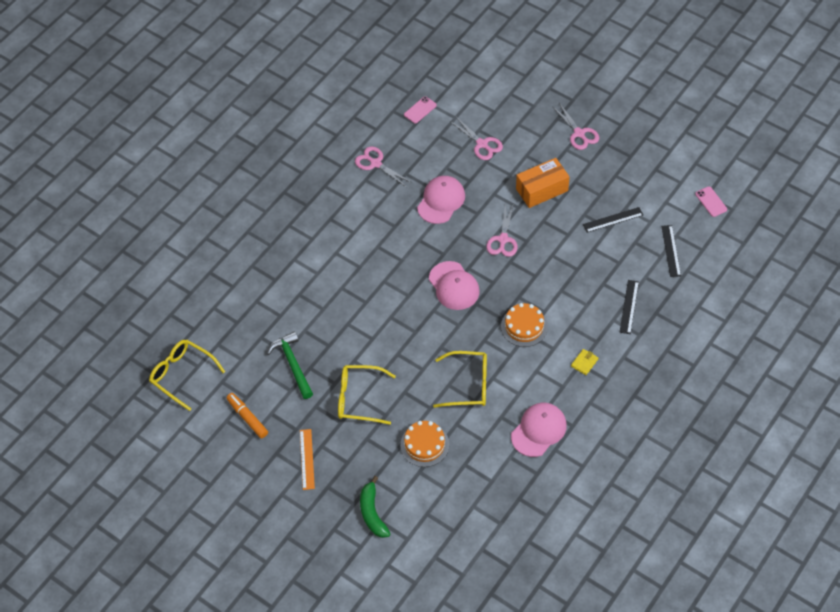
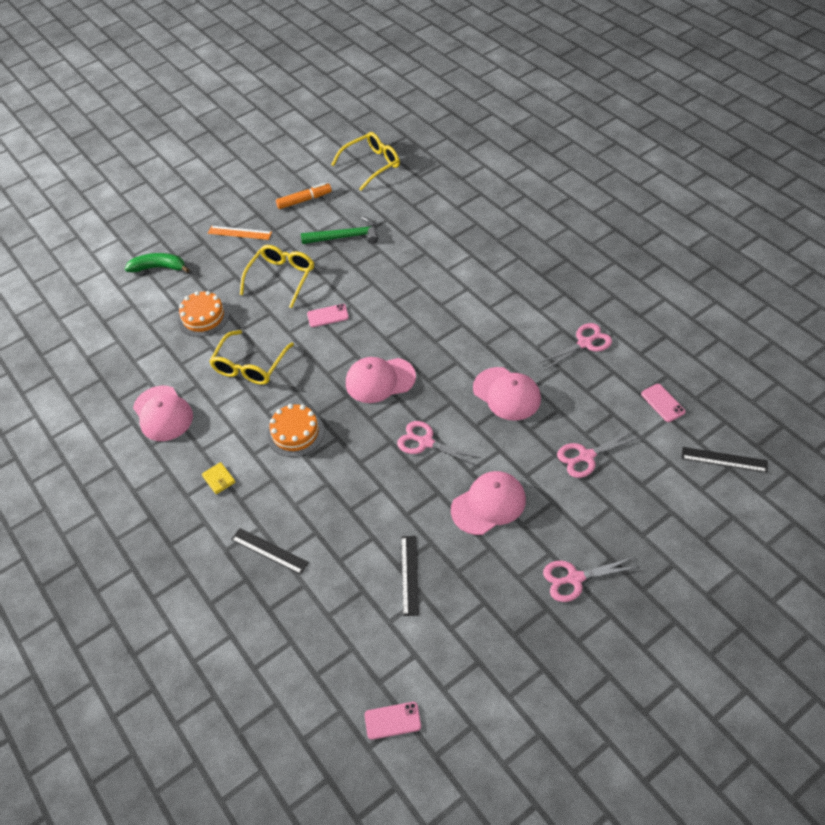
camera: 110 degrees right, 5 degrees down
(395, 345) = (328, 316): none -> pink phone
(542, 190) = (488, 504): orange box -> pink cap
(671, 251) = (331, 632): black ruler -> black ruler (724, 460)

